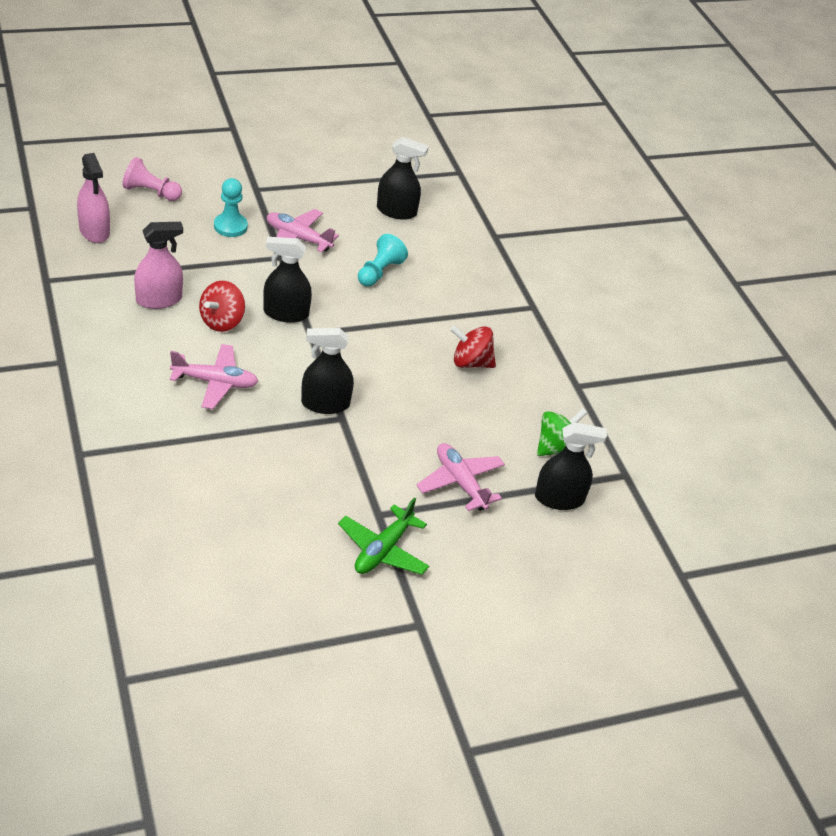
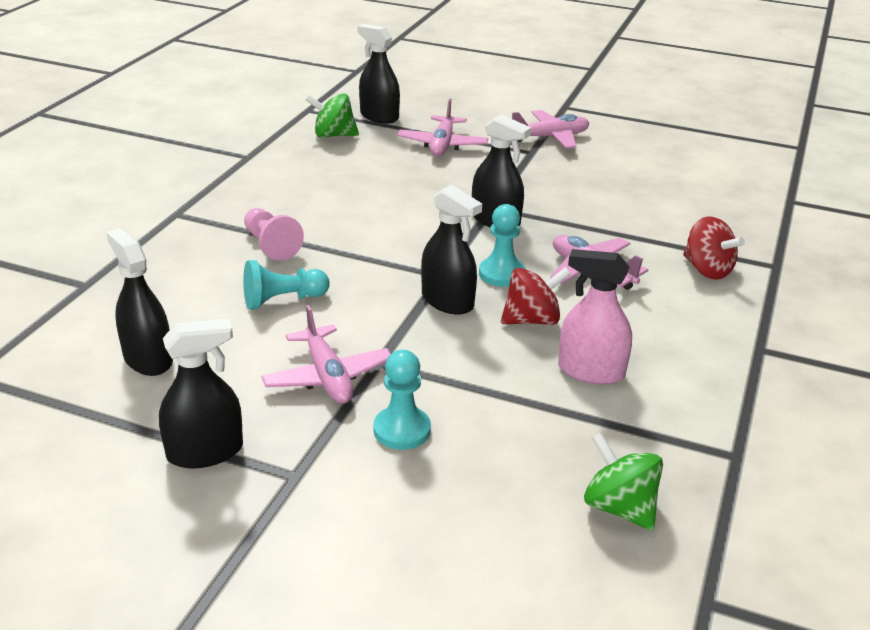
camera: 135 degrees left, 10 degrees down
(94, 231) = (619, 507): pink spray bottle -> green spinning top
(151, 192) = (472, 543): pink pawn -> pink pawn (271, 245)
(273, 351) = (501, 274): none -> turquoise pawn
(307, 183) = (205, 452): none -> black spray bottle
(383, 550) = (550, 137): green plane -> pink plane
(470, 362) = (314, 199): red spinning top -> red spinning top (707, 270)

